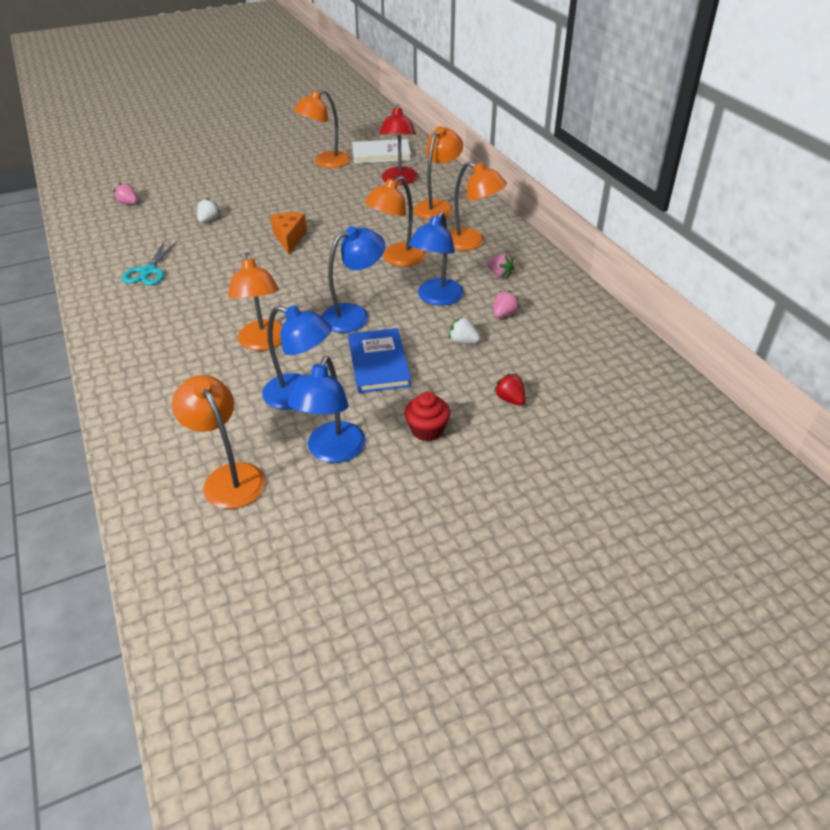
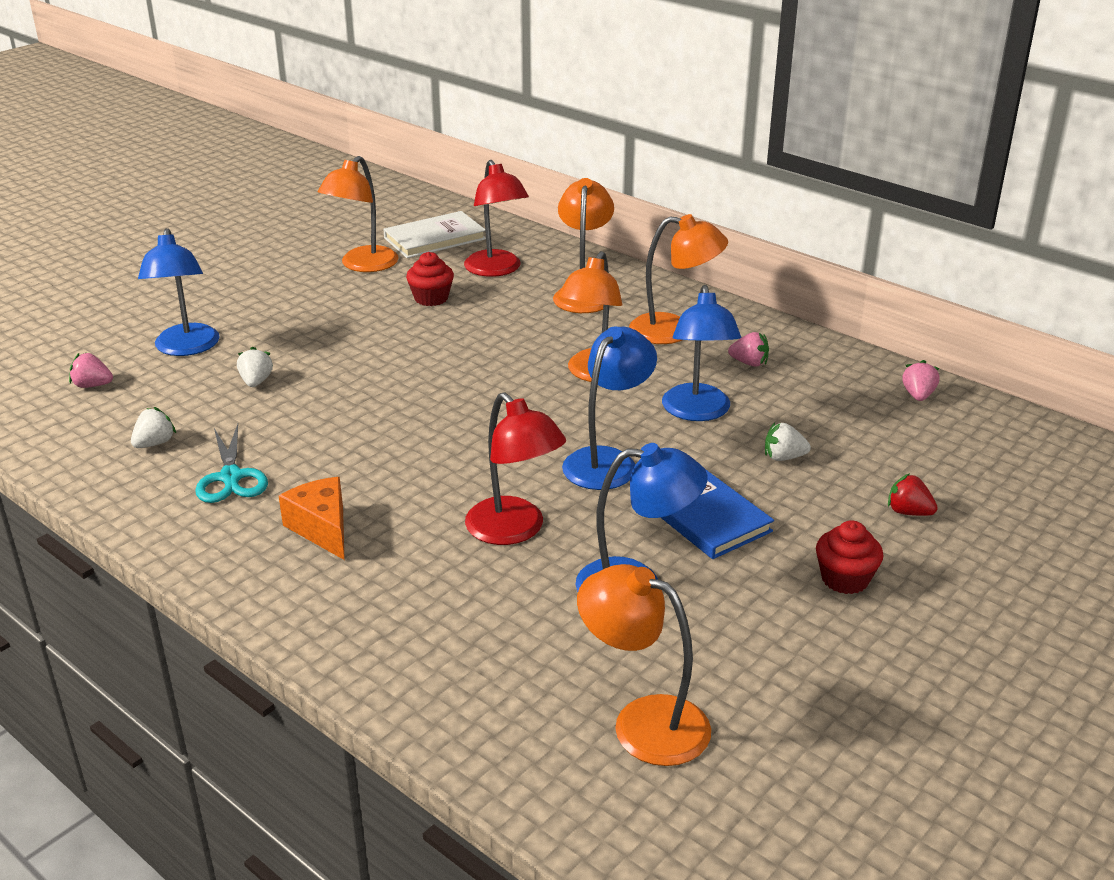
camera: 25 degrees left, 10 degrees down
(129, 243) = (155, 443): none -> white strawberry
(263, 342) = (514, 530): orange lamp -> red lamp
(289, 238) = (411, 380): orange cheese -> orange cheese (322, 528)
(332, 452) = (751, 644): blue lamp -> blue lamp (186, 348)
(345, 191) = (431, 298): none -> red cupcake
(504, 314) = (802, 411): pink strawberry -> pink strawberry (918, 395)

